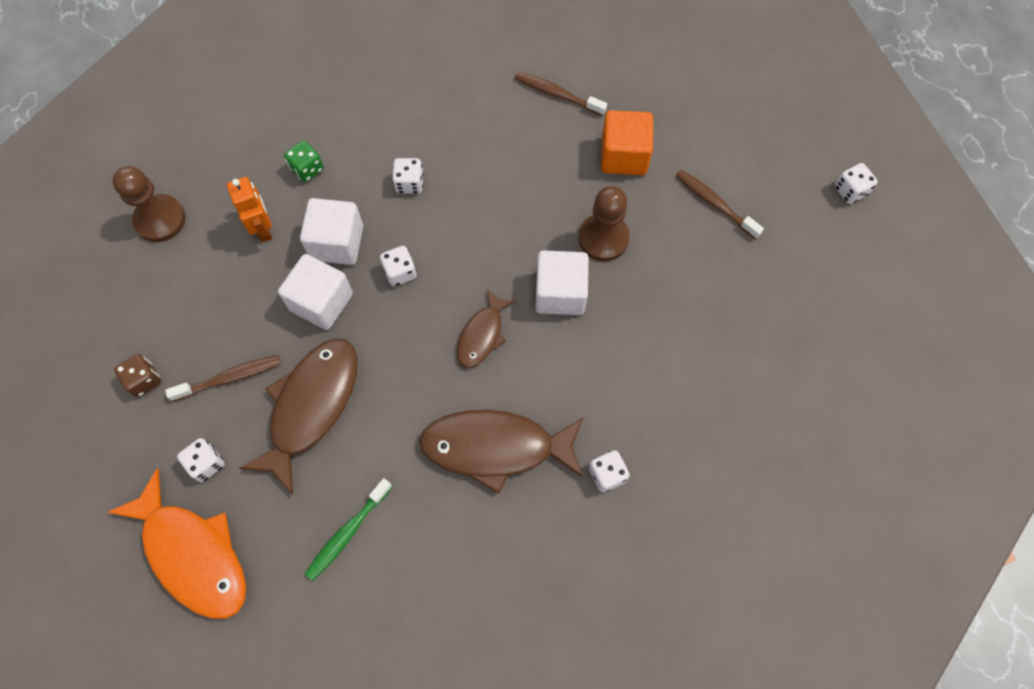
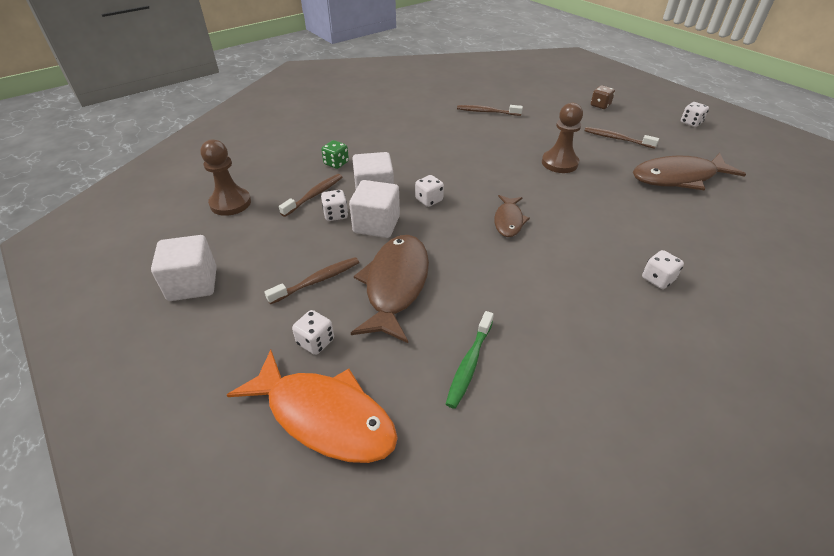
camera: 15 degrees left, 25 degrees down
(144, 380) = (240, 296): brown dice -> brown dice (600, 105)
(263, 228) = (314, 195): orange robot -> brown toothbrush
(409, 183) = (413, 159): white dice -> white dice (336, 215)
(496, 447) = (561, 280): brown fish -> brown fish (678, 178)
(560, 293) = (549, 191): white cube -> white cube (193, 284)
(624, 156) = (545, 129): orange cube -> none

